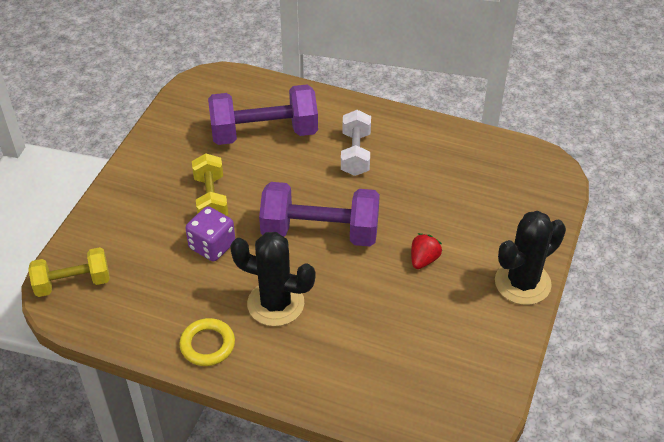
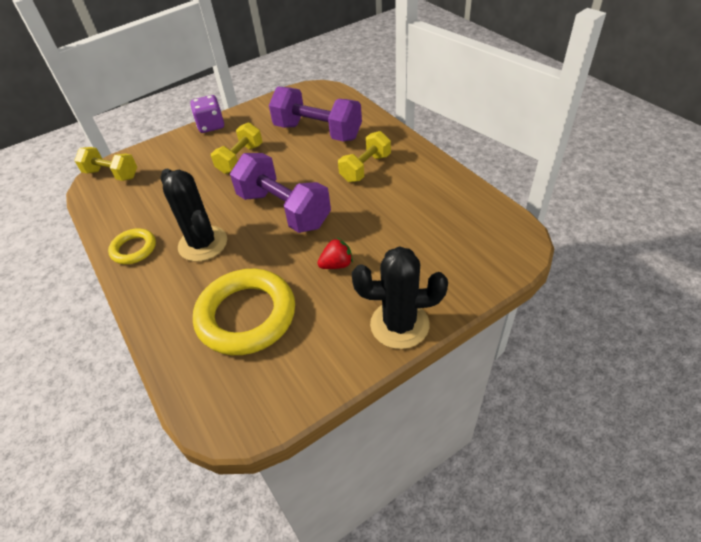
camera: 40 degrees right, 0 degrees up
(212, 246) = (208, 188): purple dice -> purple dice (211, 126)
(355, 154) = (365, 168): white dumbbell -> yellow dumbbell
(392, 343) = (246, 315): none -> yellow ring

